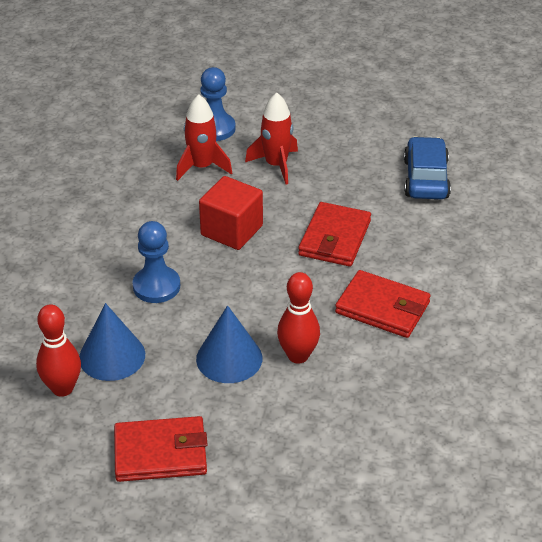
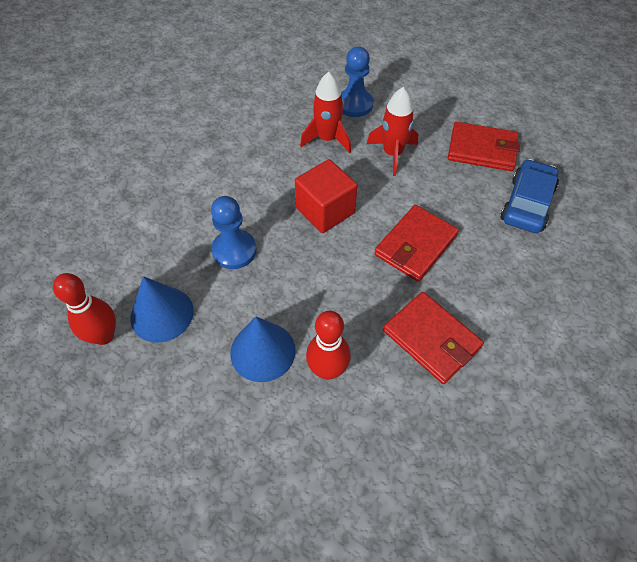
camera: 20 degrees right, 15 degrees up
(161, 453) = (152, 442): red wallet -> red wallet (482, 150)

